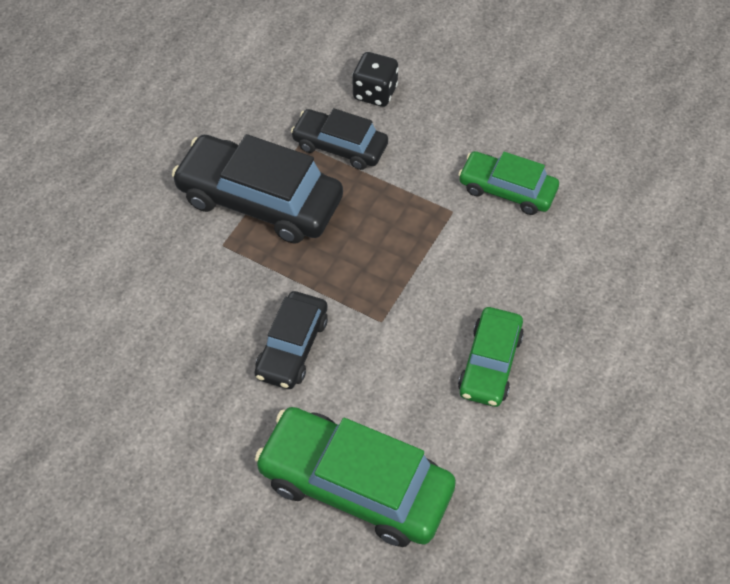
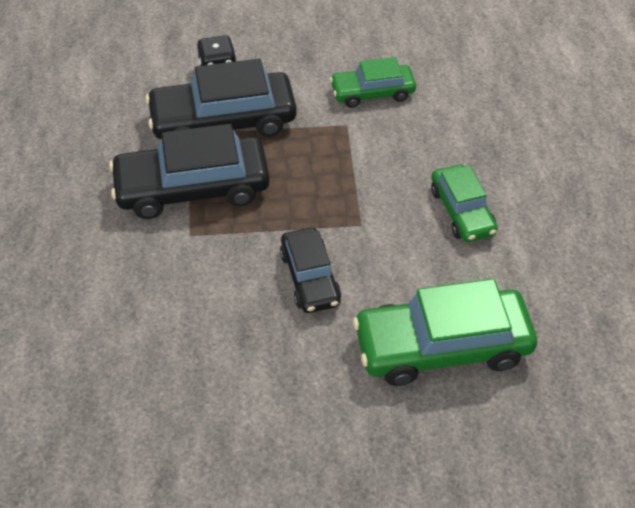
camera: 35 degrees left, 5 degrees down
(340, 146) = (223, 121): black car -> black car, size x1.69

